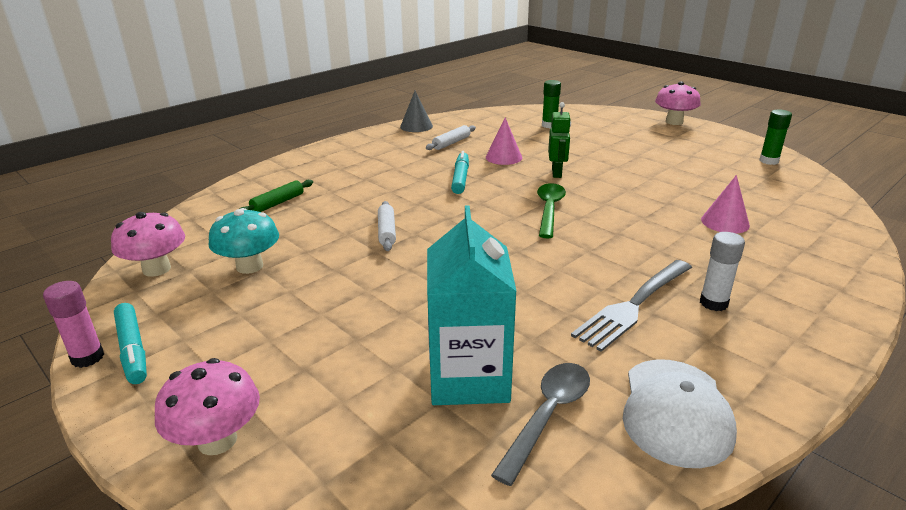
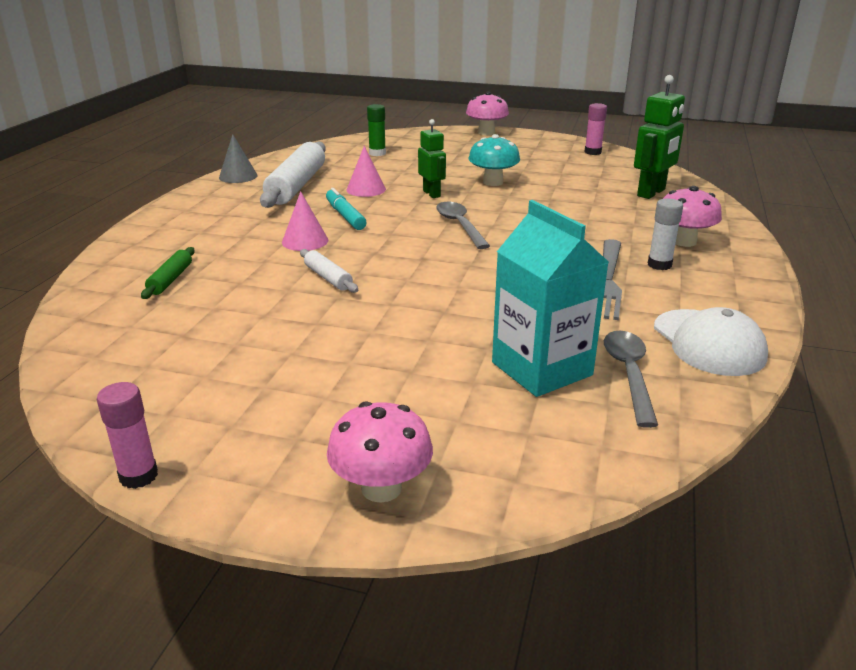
camera: 30 degrees left, 0 degrees up
(132, 350) = (184, 452): turquoise marker -> none
(157, 269) = (105, 376): pink mushroom -> pink mushroom (684, 241)
(249, 266) = (218, 344): turquoise mushroom -> turquoise mushroom (493, 182)
(451, 143) = (297, 186): white rolling pin -> white rolling pin, size x2.10
(549, 209) = (459, 225): green spoon -> grey spoon
(725, 222) = (608, 205): pink cone -> pink cone (305, 241)
(769, 161) = (592, 152): green glue stick -> pink glue stick
(791, 219) = (651, 193): none -> green robot

